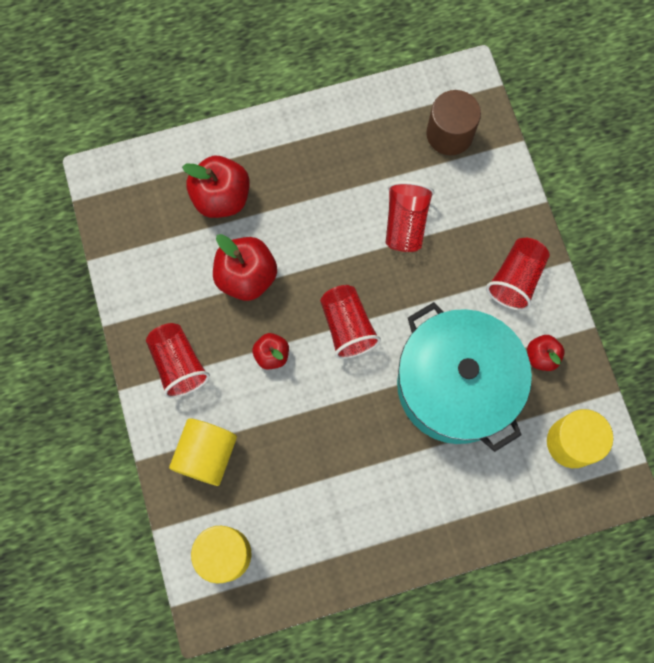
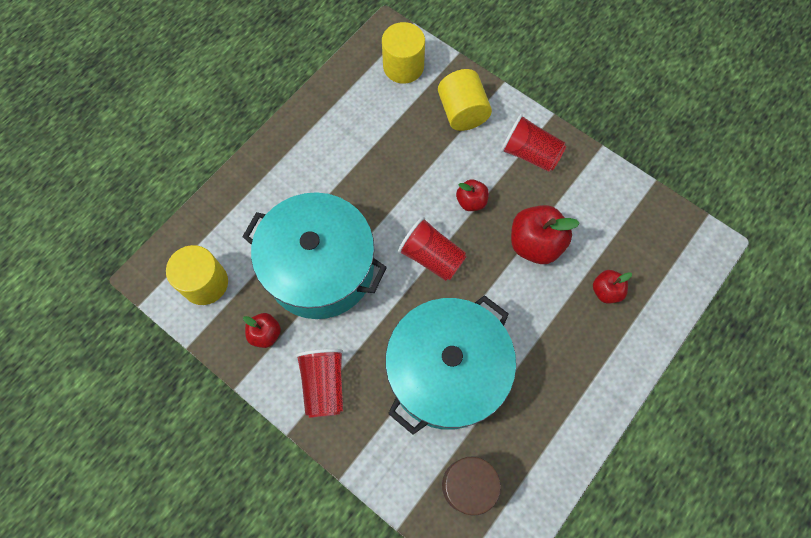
camera: 145 degrees right, 5 degrees down
(221, 198) = (606, 291): red apple -> red apple, size x0.56
(405, 223) = (446, 371): red cup -> turquoise pot

